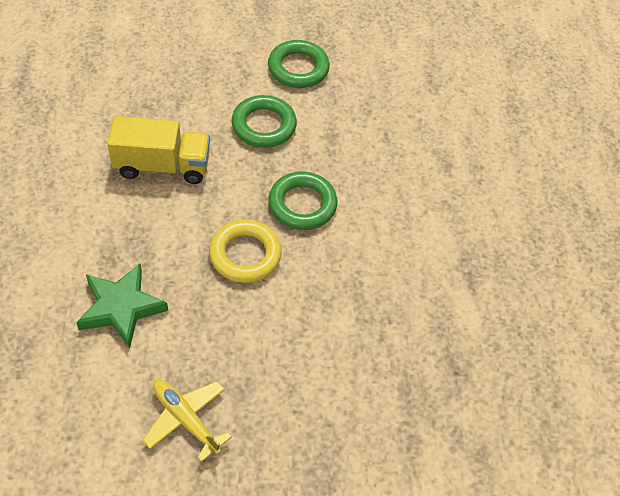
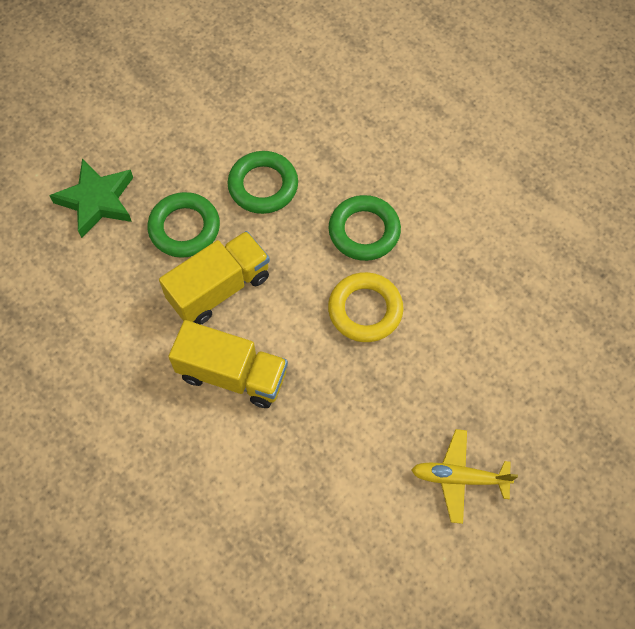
camera: 35 degrees left, 10 degrees up
(109, 224) = (232, 374): none -> yellow truck
(121, 308) = (318, 435): green star -> green star (97, 201)
(298, 68) = (236, 111): green ring -> green ring (184, 228)

